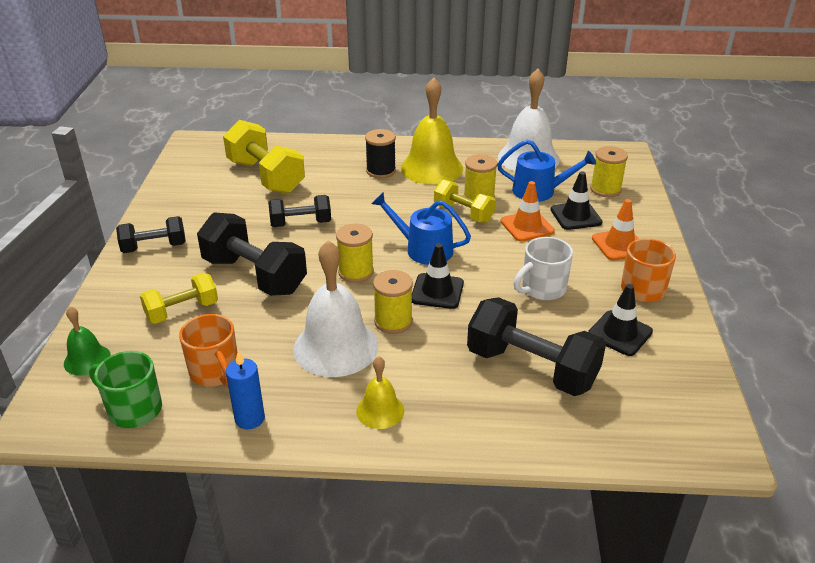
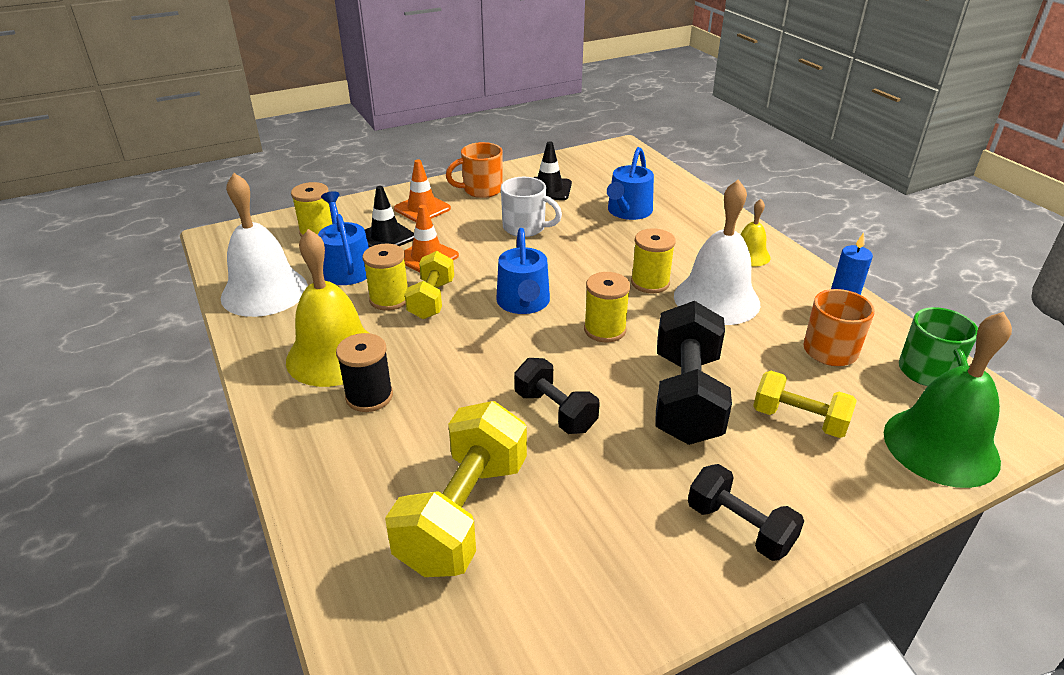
camera: 120 degrees left, 0 degrees up
(87, 359) = (940, 446): green bell -> green bell, size x1.92
(437, 291) = (583, 274): black traffic cone -> none
(531, 368) = (628, 211): black dumbbell -> blue watering can

